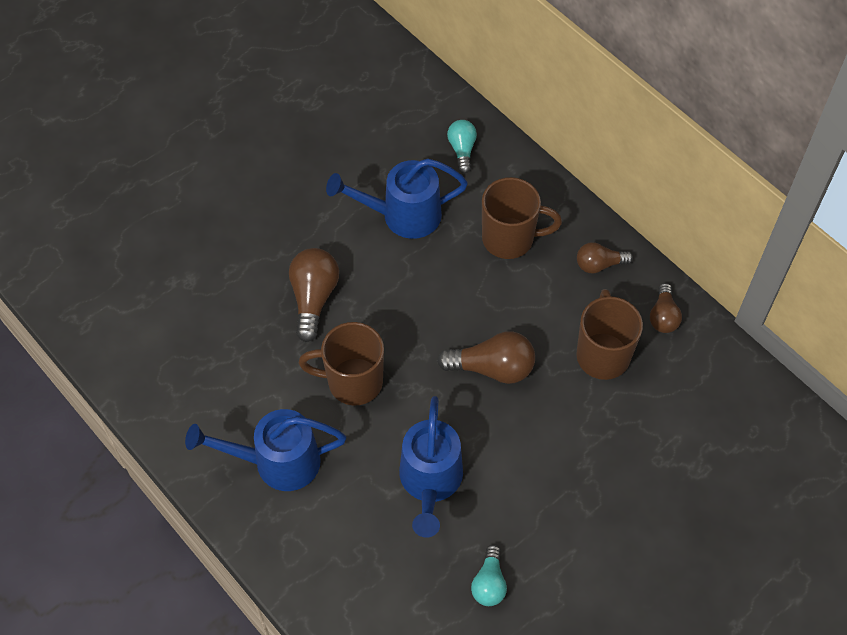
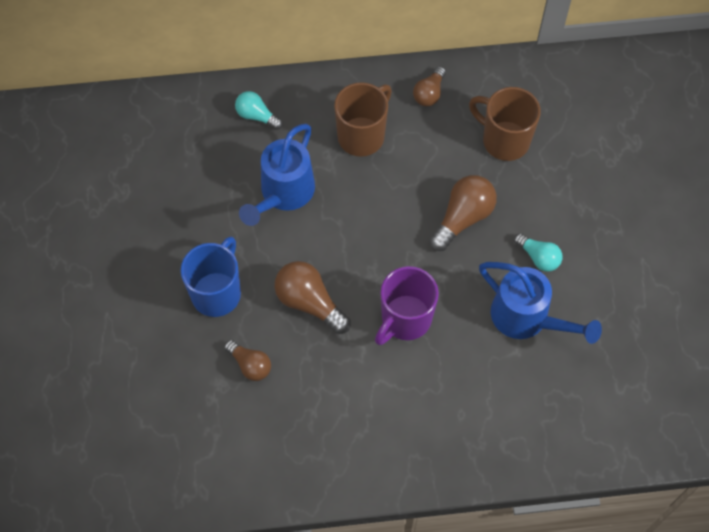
camera: 55 degrees left, 5 degrees up
(271, 225) = (217, 293): none -> blue mug
(277, 462) = (435, 415): blue watering can -> none
(353, 382) = (405, 319): brown mug -> purple mug
(489, 583) = (632, 329): turquoise light bulb -> turquoise light bulb (538, 257)
(663, 316) = (502, 83): brown light bulb -> brown light bulb (250, 365)

